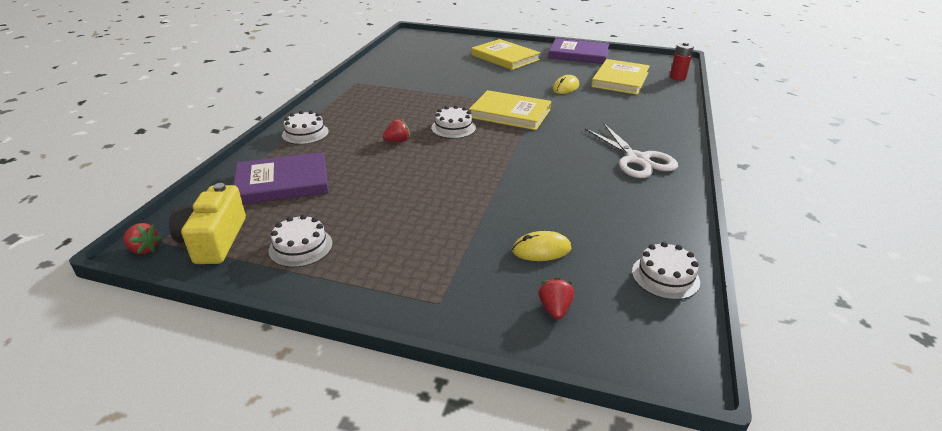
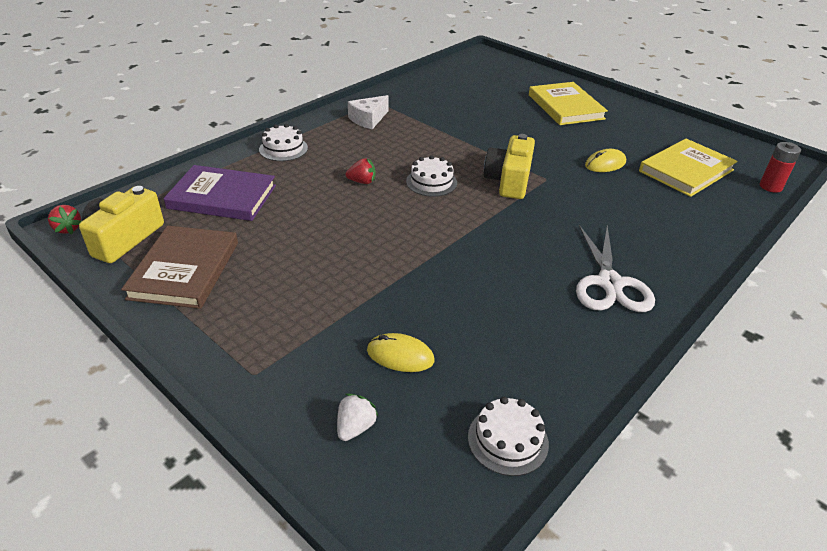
camera: 25 degrees right, 5 degrees up
(300, 247) = (184, 270): white cake -> brown book
(360, 96) = (368, 119): none -> white cheese
(510, 113) = (509, 181): yellow book -> yellow camera
(555, 309) = (355, 427): red strawberry -> white strawberry
(578, 54) = (662, 123): purple book -> none

